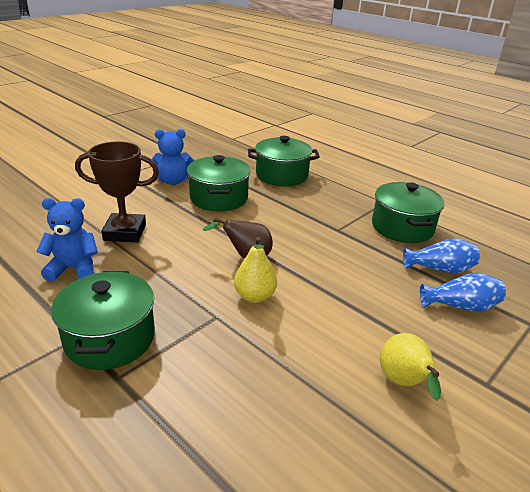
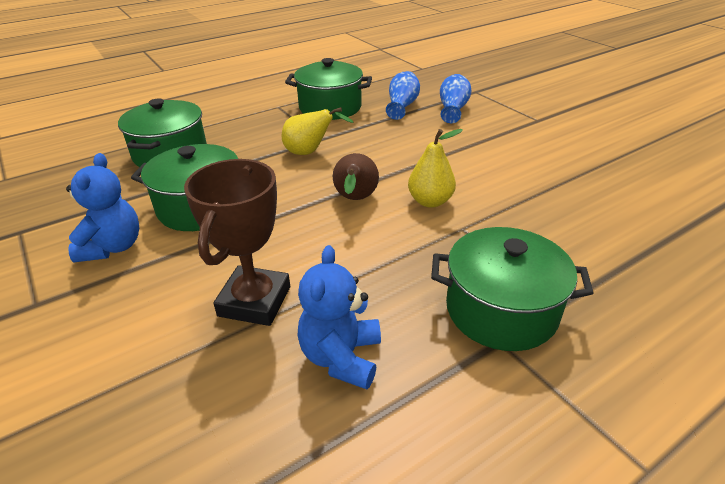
camera: 75 degrees left, 5 degrees up
(404, 383) = (542, 148): yellow pear -> yellow pear (310, 152)

